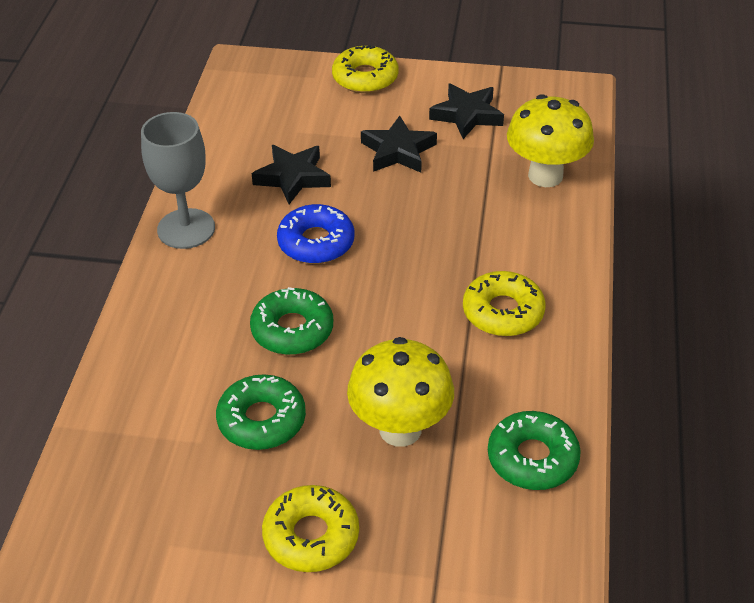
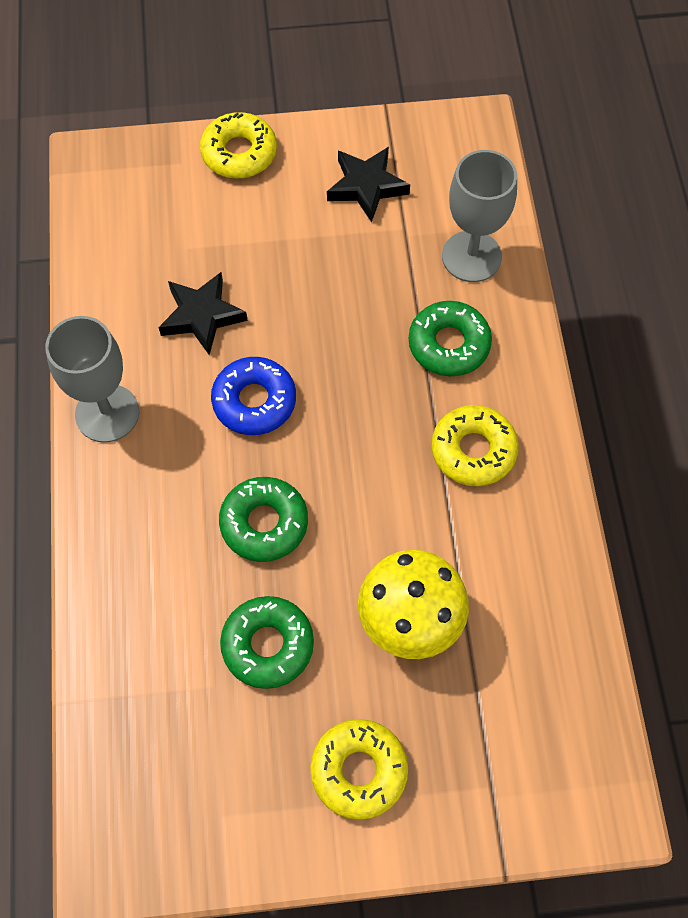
camera: 15 degrees left, 20 degrees up
(398, 151) = (306, 254): black star -> none
(532, 458) = (547, 626): green donut -> green donut (449, 344)
(545, 176) = (471, 256): yellow mushroom -> grey goblet

